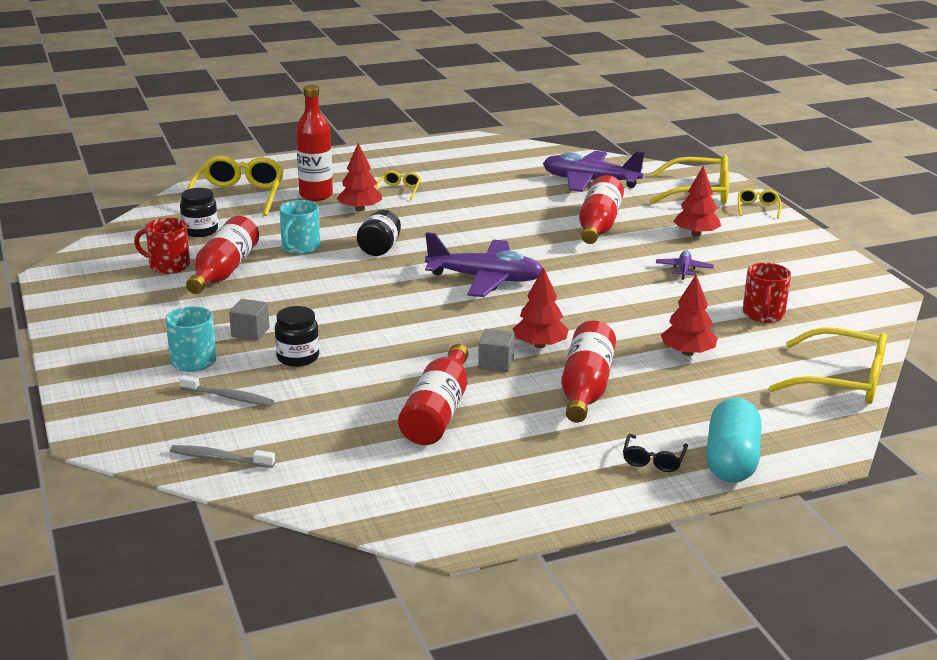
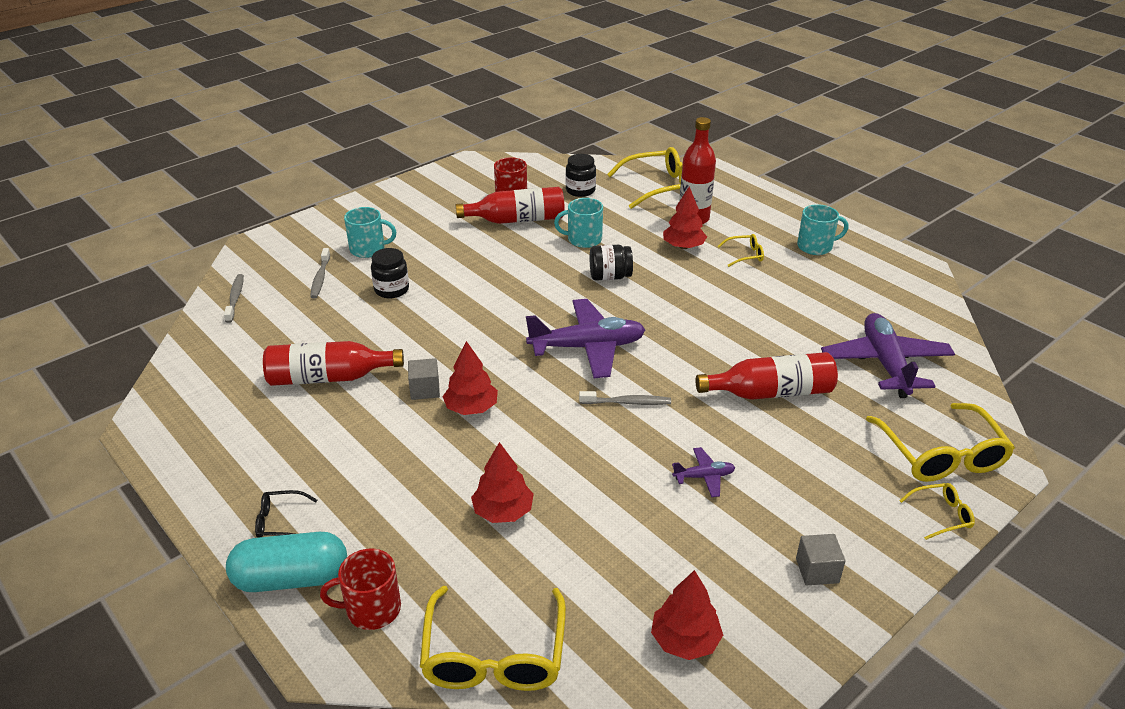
camera: 70 degrees right, 10 degrees up
(250, 332) = (422, 259): grey cube -> grey cube (817, 570)
(412, 163) = (815, 246): none -> turquoise mug
(486, 279) = (588, 347): purple plane -> purple plane turned 90 degrees counterclockwise
(576, 279) = (627, 402): none -> grey toothbrush
(585, 388) = (400, 453): red bottle -> none
(696, 234) = (811, 471): red tree -> red tree (685, 640)
(763, 314) = (629, 561): red mug -> red mug (372, 609)

